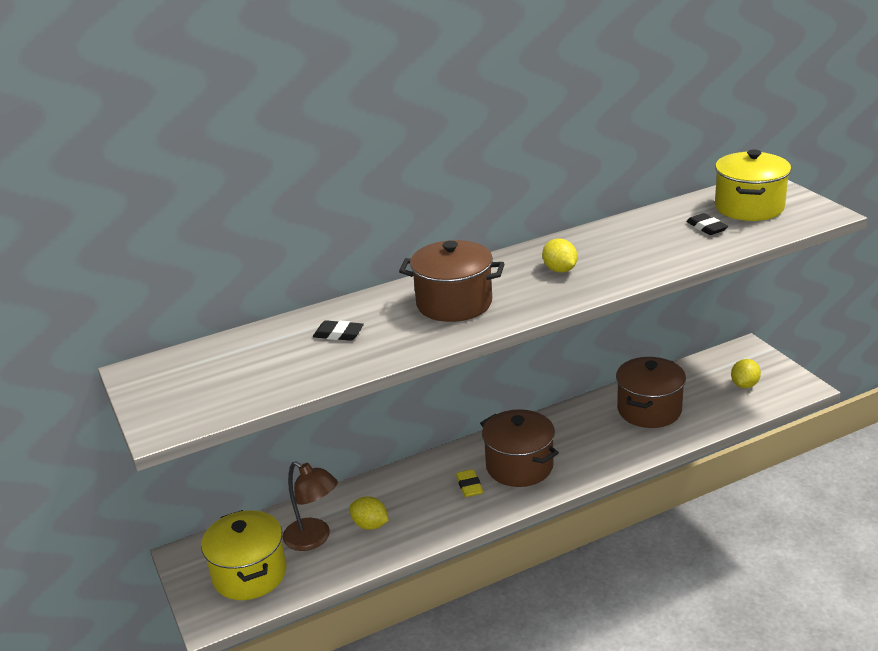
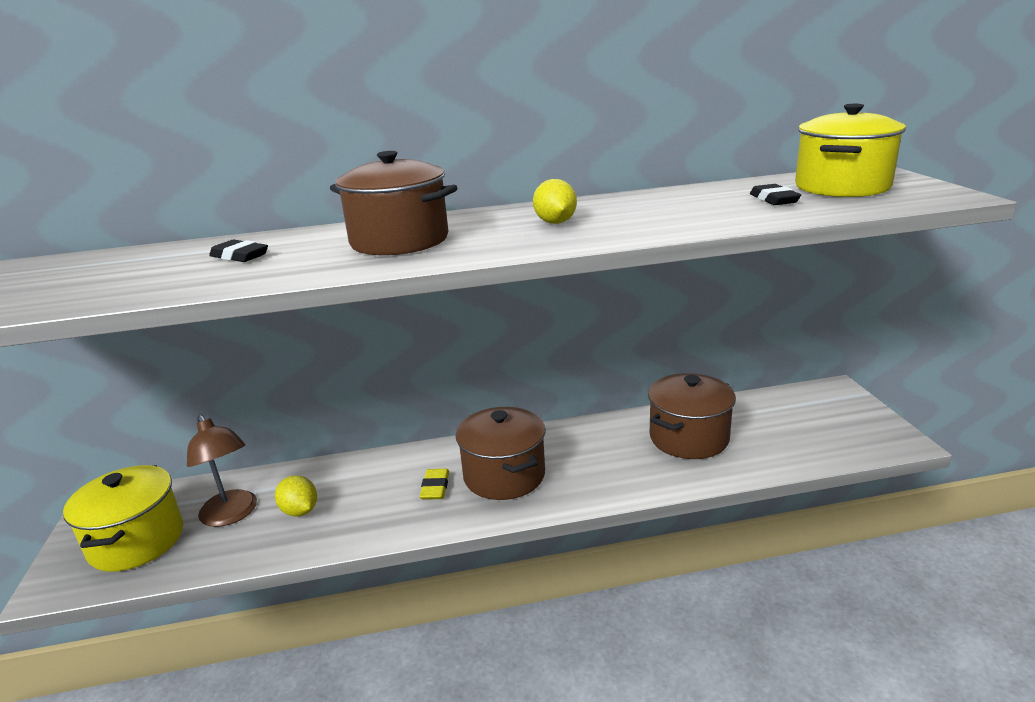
camera: 15 degrees right, 5 degrees down
(744, 385) = (820, 428): yellow lemon -> none

